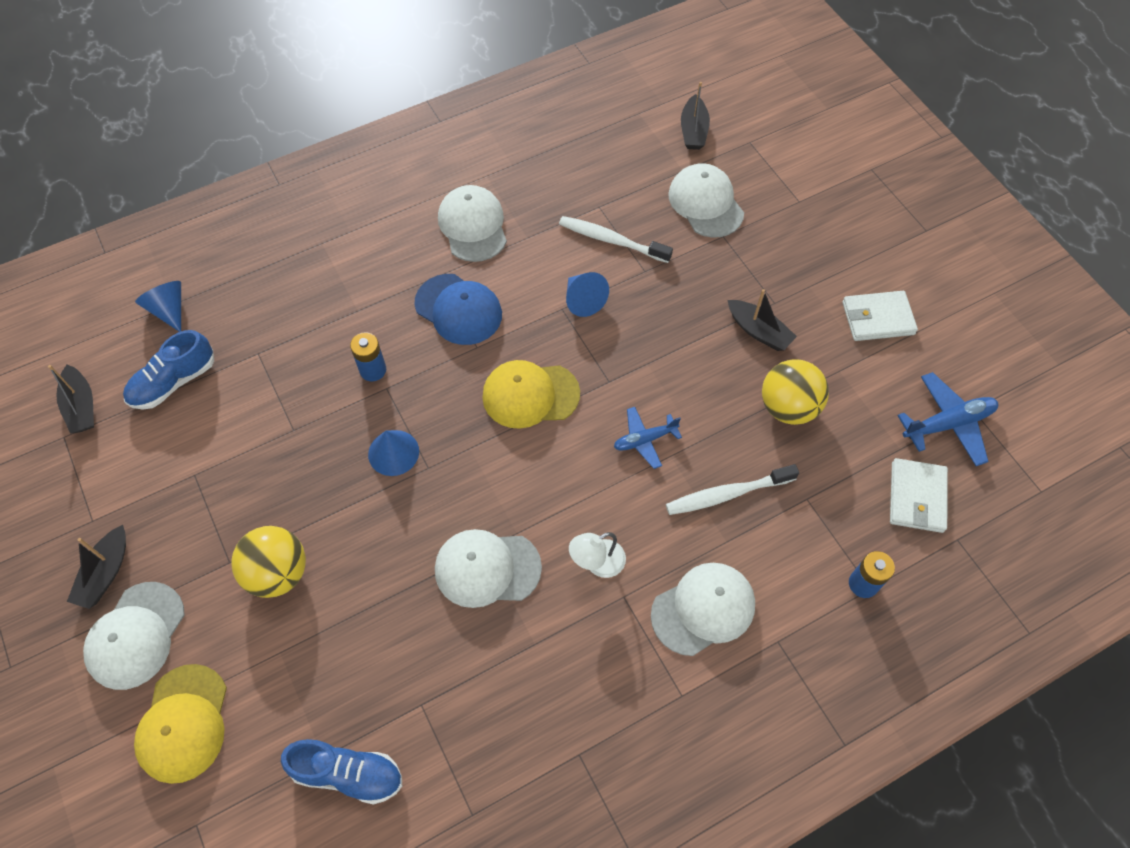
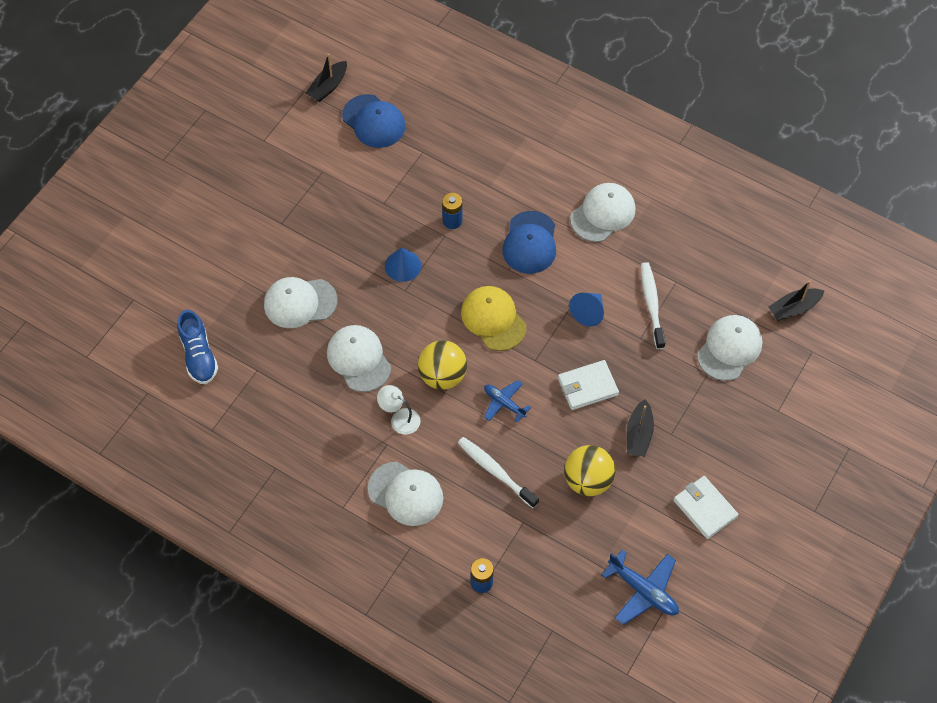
camera: 60 degrees right, 0 degrees up
(105, 573) = (238, 168): black boat -> none
(136, 635) = (213, 206): white cap -> white cap (300, 303)
(169, 310) = (420, 86): blue cone -> none
(173, 382) = (374, 121): blue shoe -> blue cap
(183, 723) = (180, 260): yellow cap -> none
(278, 573) = (289, 252): yellow ball -> yellow ball (442, 376)
(917, 497) = (568, 592): white wallet -> white wallet (587, 386)

